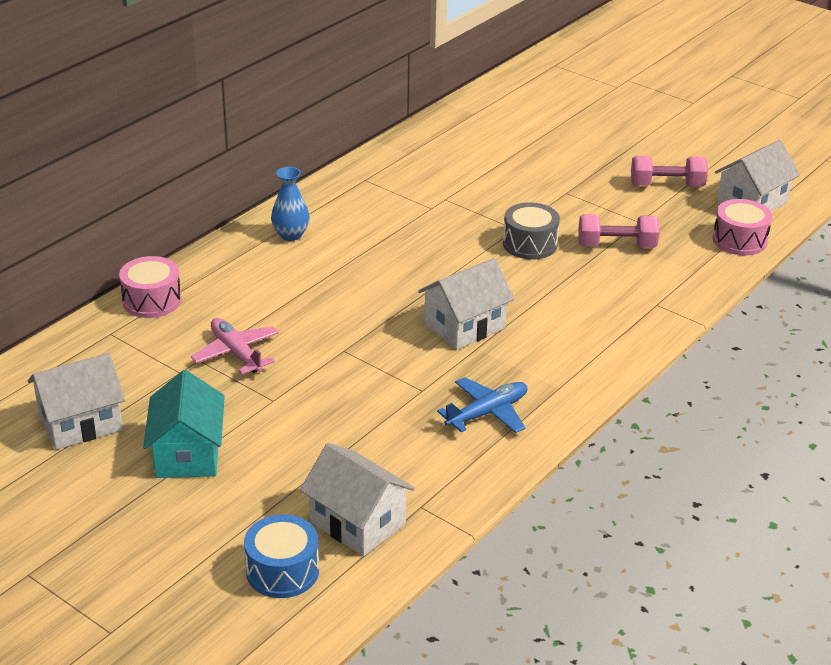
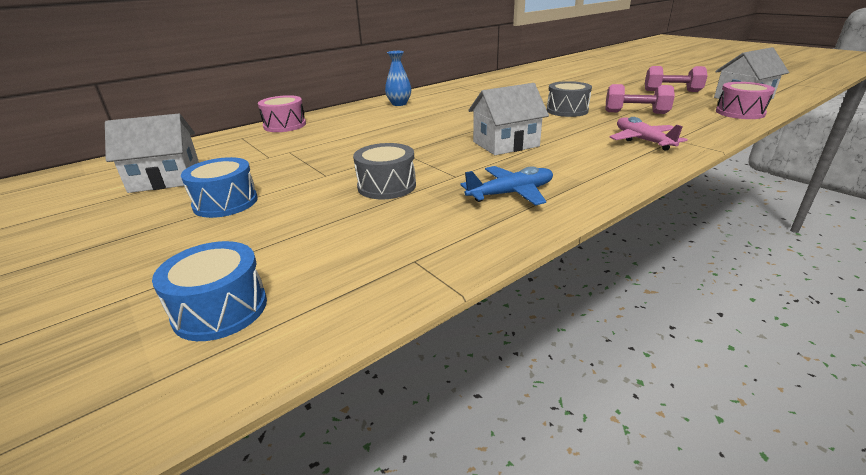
camera: 15 degrees right, 5 degrees down
(188, 454) = (225, 202): turquoise house -> blue drum
(236, 353) = (319, 149): pink plane -> pink plane (642, 140)
(352, 413) = (386, 186): none -> grey drum
(357, 523) = (337, 269): white house -> none

